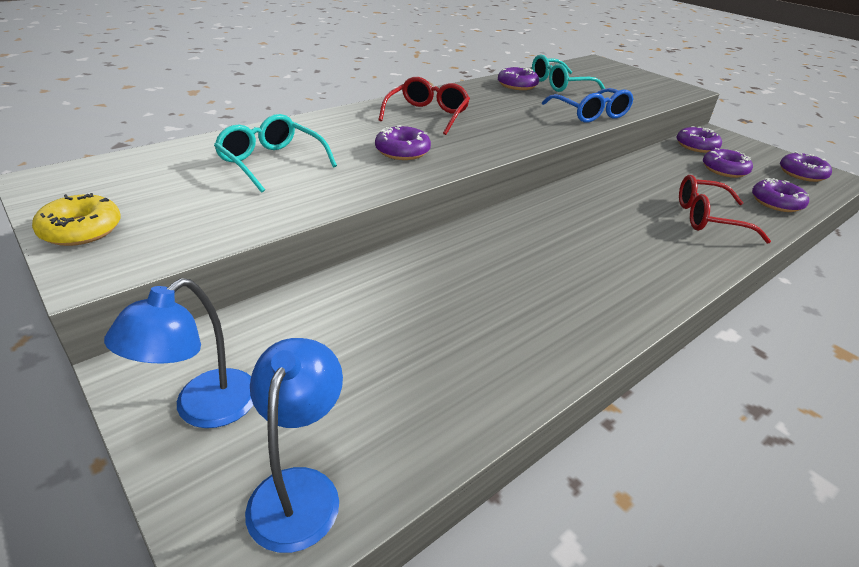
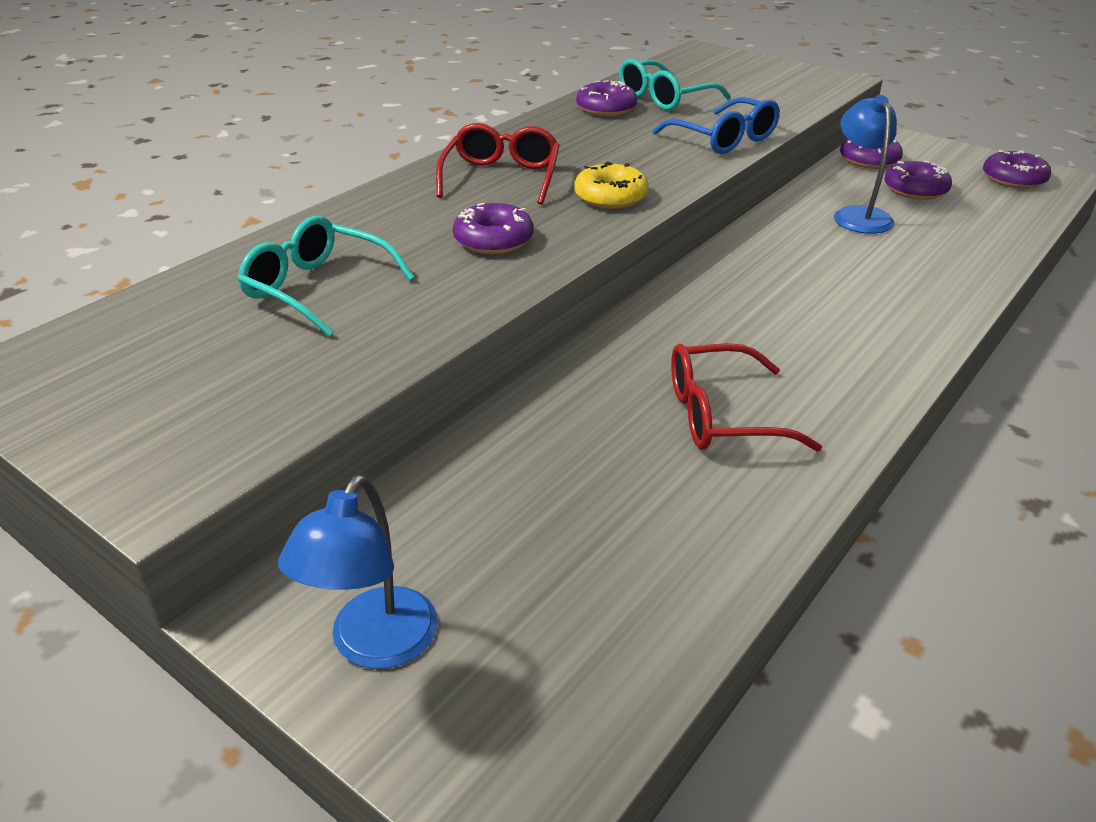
camera: 10 degrees left, 0 degrees up
(81, 230) = (104, 438): yellow donut -> yellow donut (610, 197)
(299, 489) = (545, 713): blue lamp -> blue lamp (858, 215)
(708, 218) = (916, 264): red glasses -> red glasses (723, 415)
(776, 202) = (993, 226): purple donut -> none

